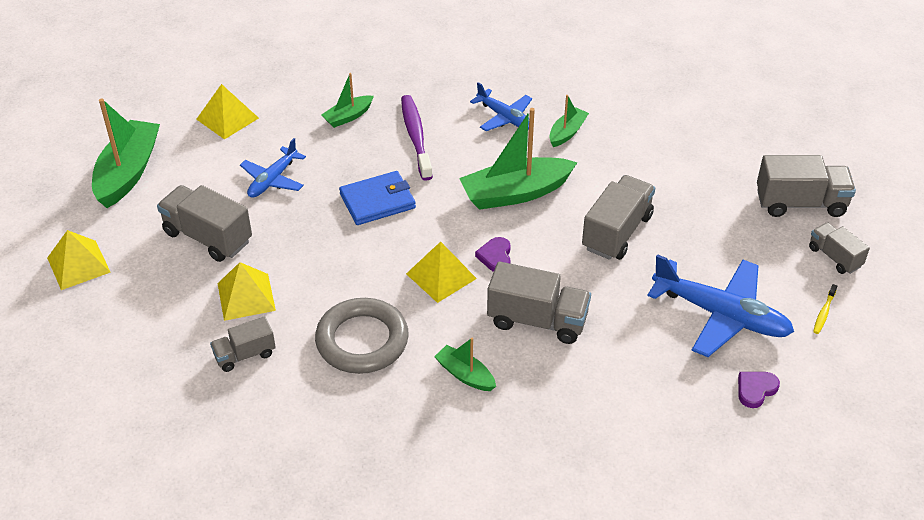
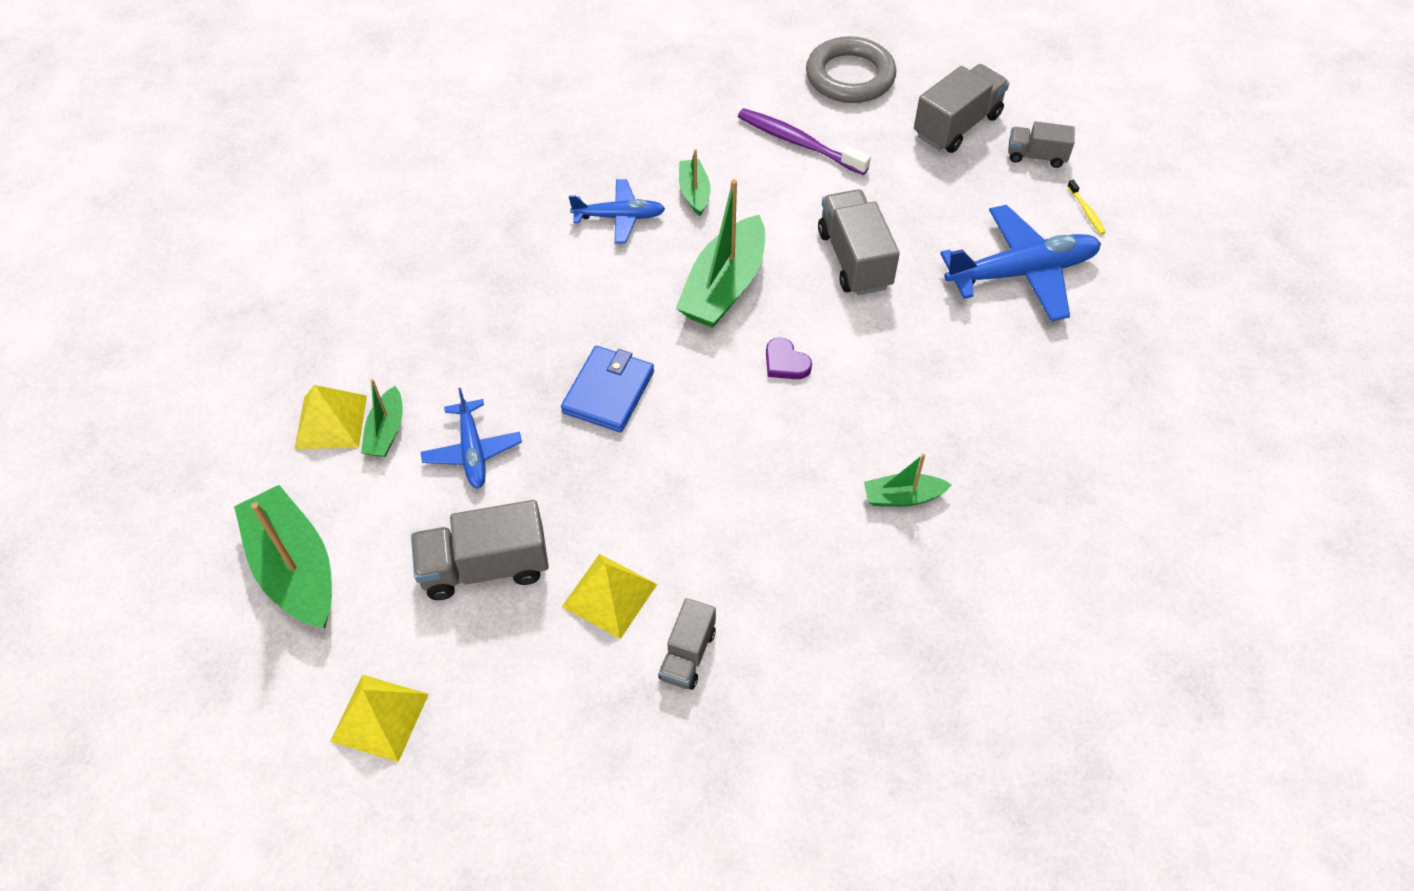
camera: 45 degrees left, 10 degrees up
(348, 116) = (463, 325): green boat -> green boat (386, 431)
(362, 340) = (776, 543): grey ring -> grey ring (850, 76)
(416, 137) = (560, 298): purple toothbrush -> purple toothbrush (799, 143)
(441, 276) = (763, 420): yellow pyramid -> none
(537, 320) = (895, 395): grey truck -> none
(755, 390) = (1121, 318): purple heart -> none

